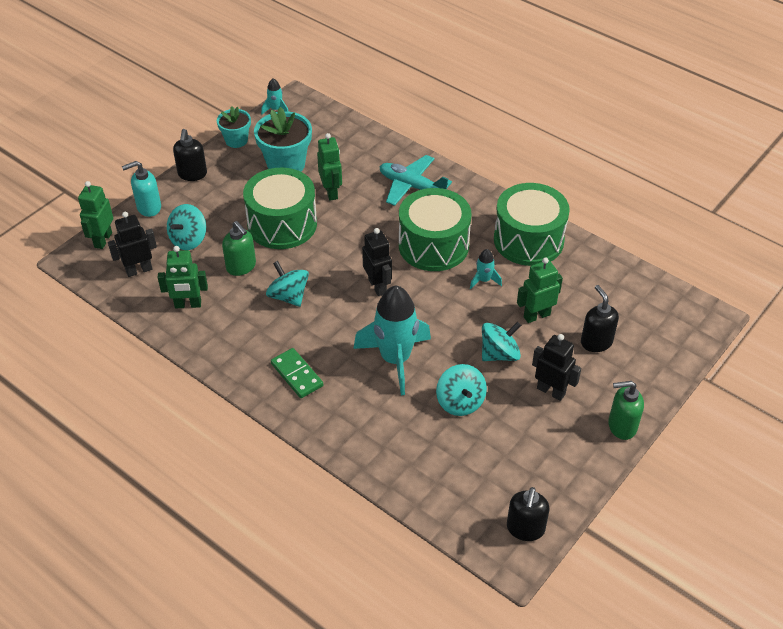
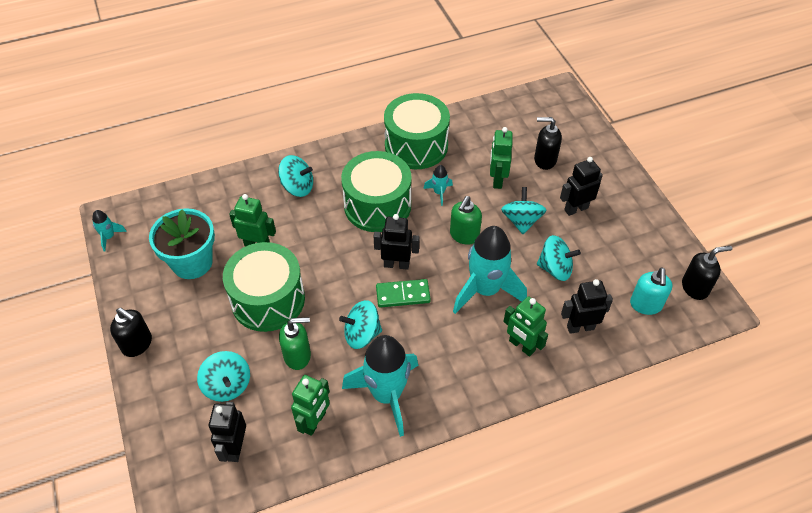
camera: 60 degrees left, 5 degrees up
(103, 240) = (164, 466): green robot -> green robot (521, 346)
(148, 207) = (152, 403): turquoise soap dispenser -> turquoise soap dispenser (645, 305)
(236, 140) = (122, 287): turquoise flower pot -> none
(240, 338) = (387, 395): none -> turquoise rocket
(296, 375) = (459, 369): green domino -> green domino (403, 295)
(403, 447) = (580, 327): none -> black robot
(411, 186) = (297, 187): turquoise plane -> turquoise spinning top
(525, 529) = (695, 287): black soap dispenser -> black soap dispenser turned 60 degrees counterclockwise
(621, 426) = (630, 186): green soap dispenser -> green soap dispenser (464, 235)

